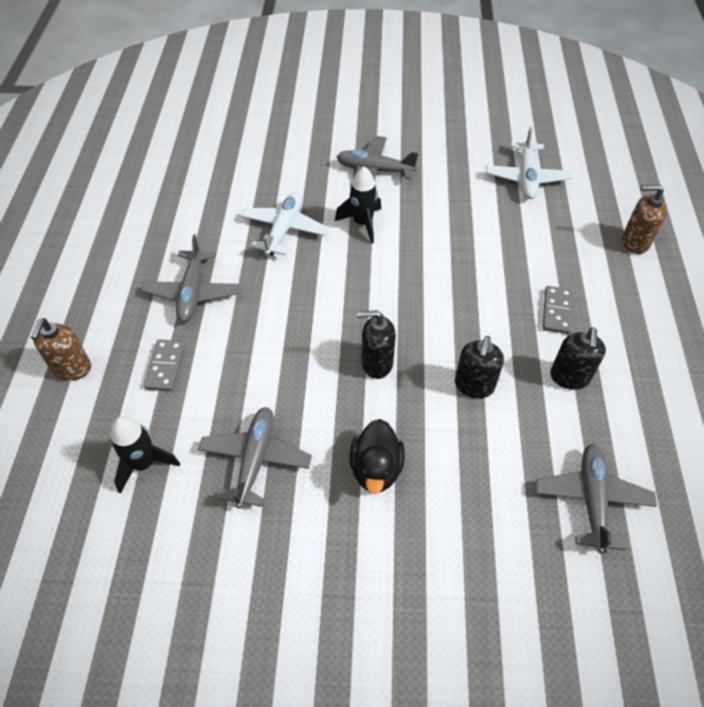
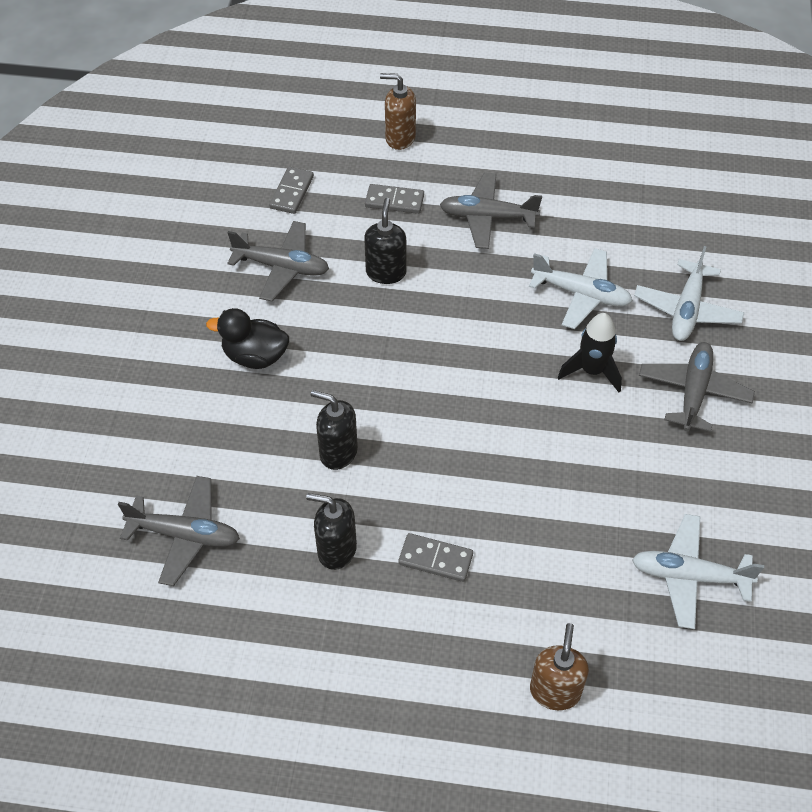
camera: 95 degrees right, 0 degrees up
(144, 464) = (292, 192): black rocket -> grey domino
(297, 171) = (686, 310): none -> white plane
(376, 363) = (378, 367): black soap dispenser -> black soap dispenser (386, 272)

